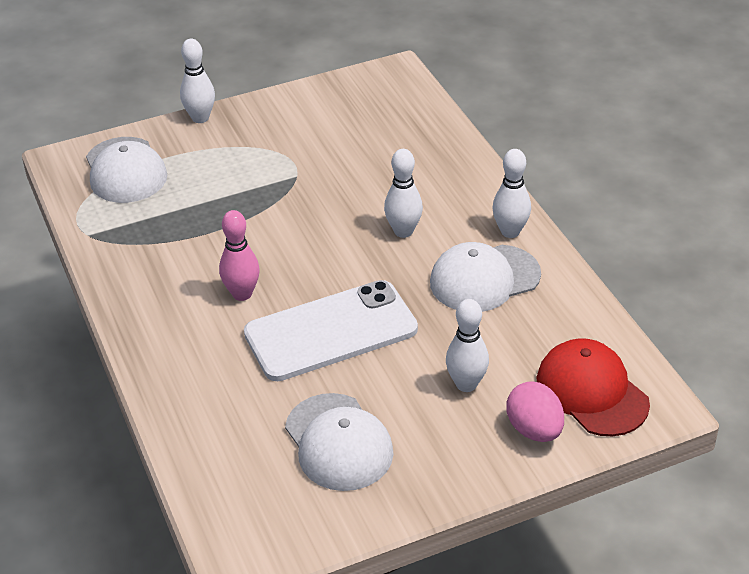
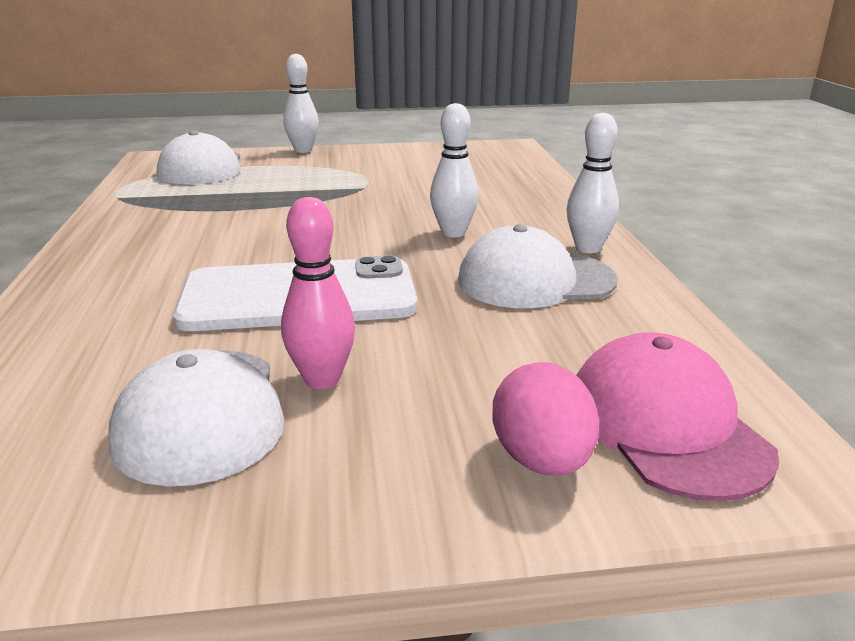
camera: 15 degrees right, 15 degrees down
(242, 294) = (223, 253): pink bowling pin -> pink bowling pin (322, 379)
(466, 384) = (452, 379): white bowling pin -> none
(592, 391) = (666, 425): red cap -> pink cap

